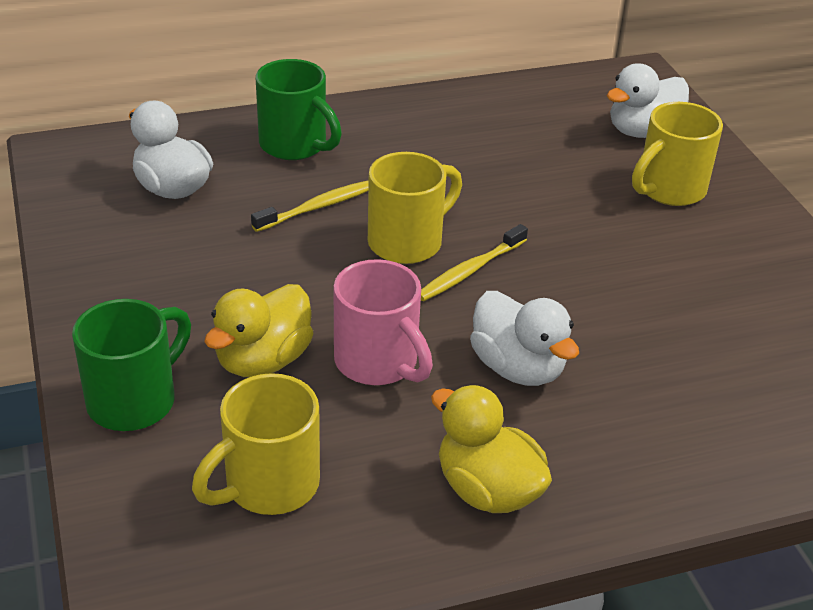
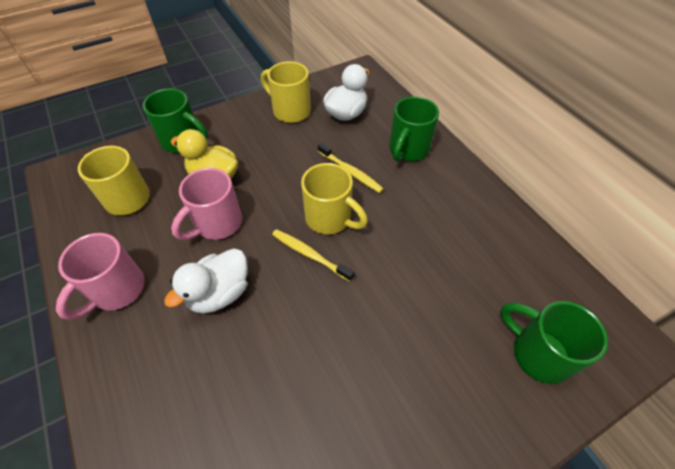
camera: 80 degrees right, 15 degrees up
(487, 490) = (116, 290): yellow duck -> pink mug
(643, 131) = (538, 353): white duck -> green mug
(668, 190) = (456, 380): yellow mug -> yellow mug (290, 111)

